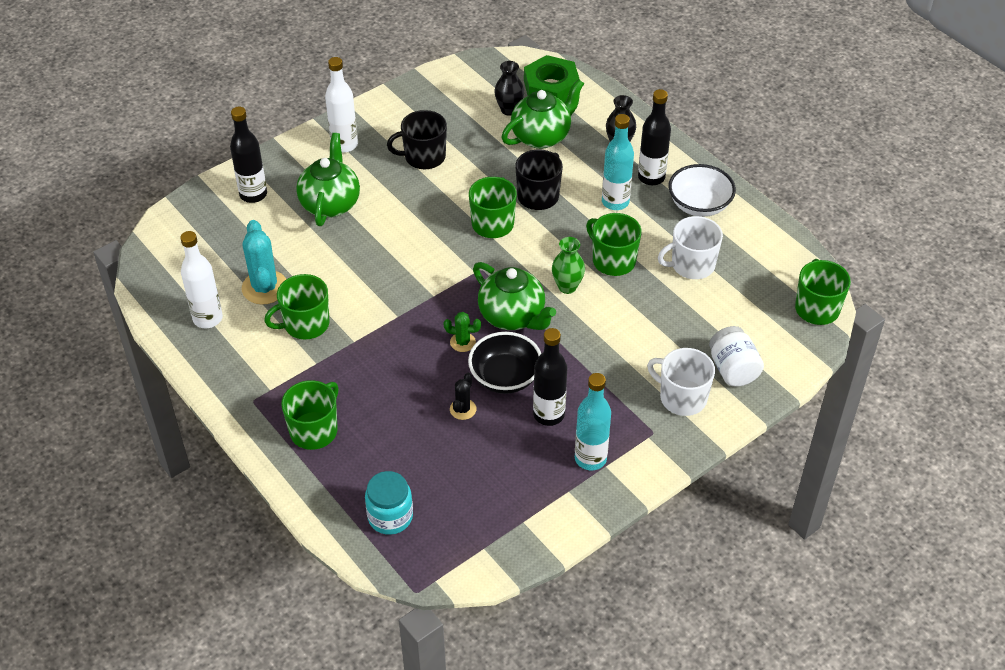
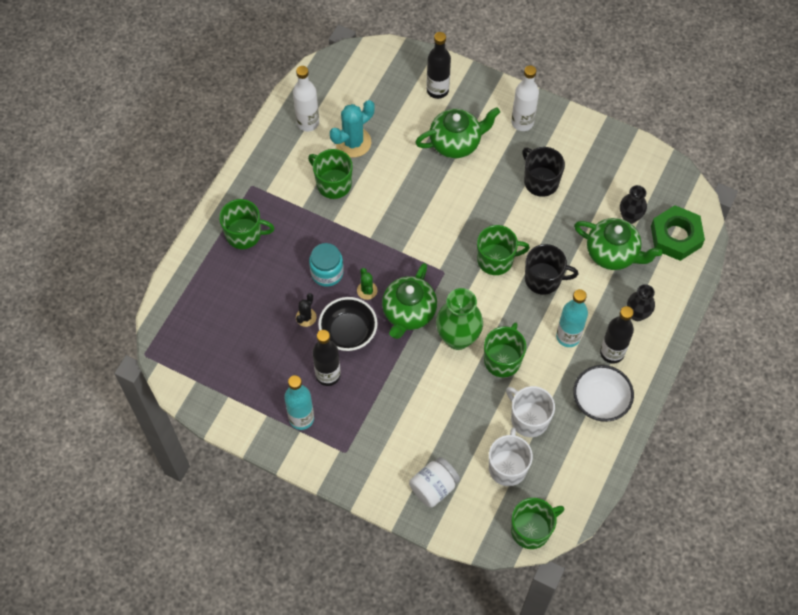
camera: 65 degrees right, 15 degrees up
(390, 517) = (195, 313): turquoise jar -> turquoise jar (327, 273)
(463, 409) = (306, 317): black cactus -> black cactus turned 60 degrees counterclockwise
(567, 287) = (458, 338): green vase -> green vase, size x1.66
(682, 397) = (388, 460): white mug -> white mug (507, 467)

